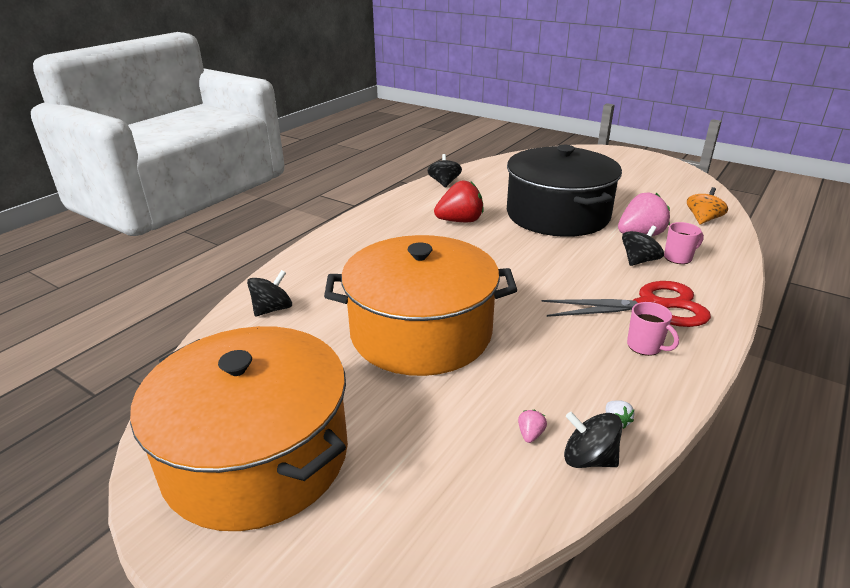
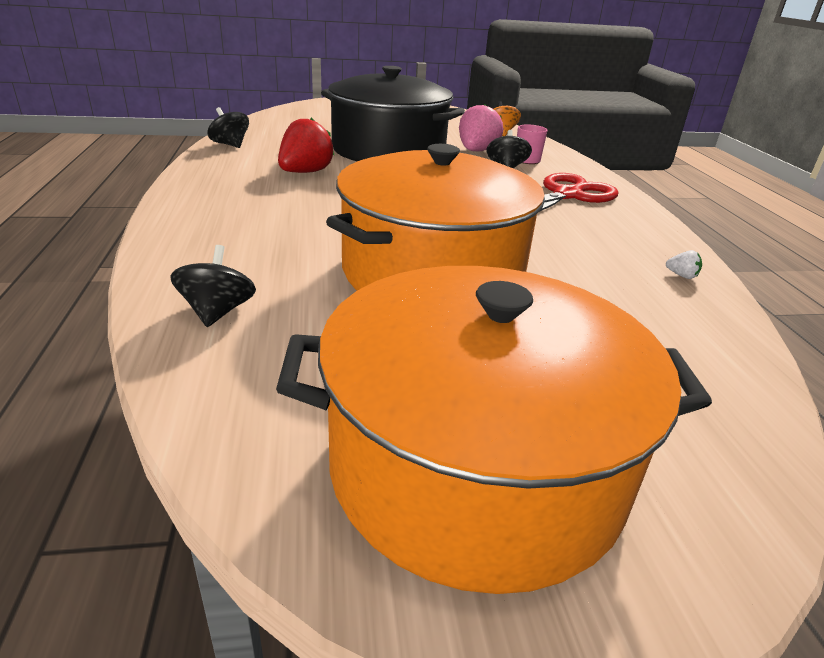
camera: 45 degrees left, 0 degrees up
(530, 434) = (653, 310): pink strawberry -> none
(589, 459) = (712, 307): black spinning top -> none
(645, 346) = (609, 221): pink mug -> none

